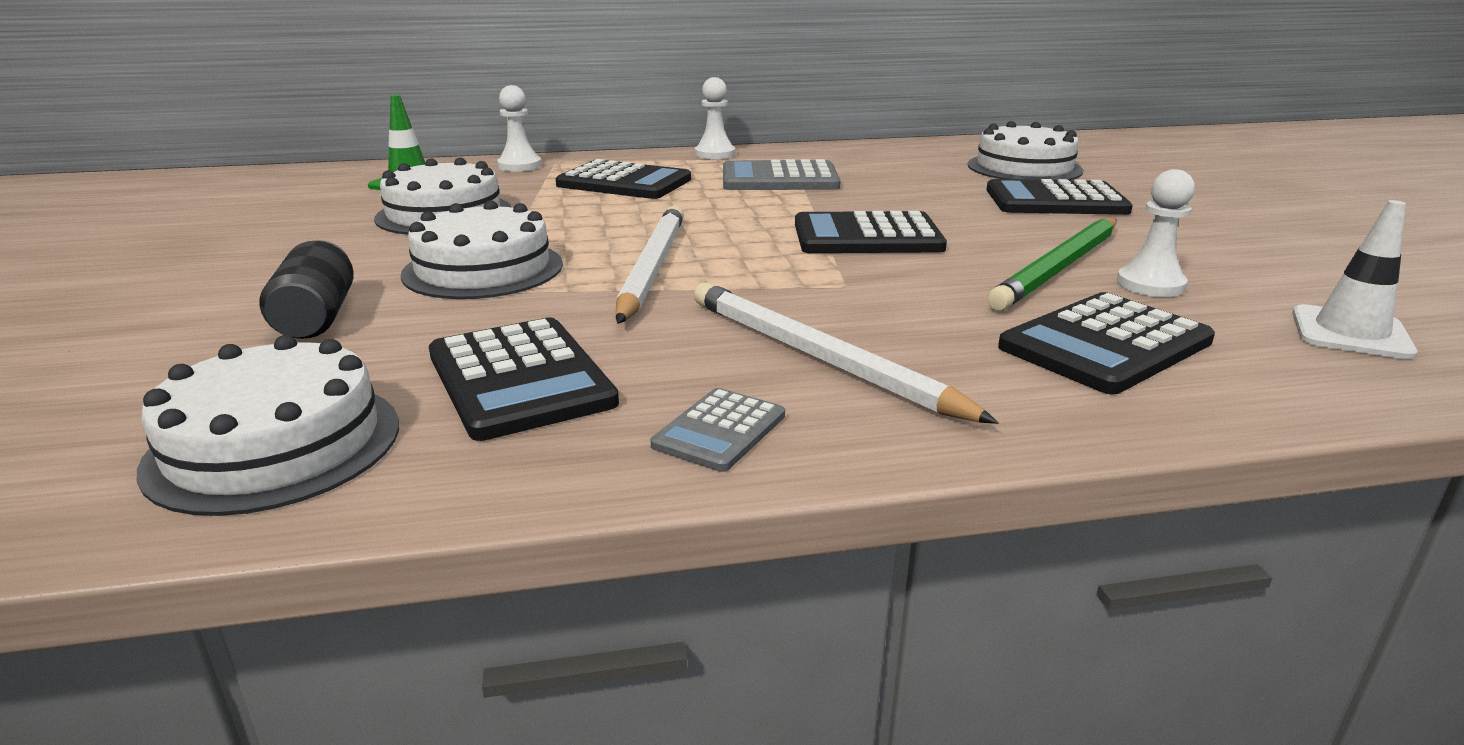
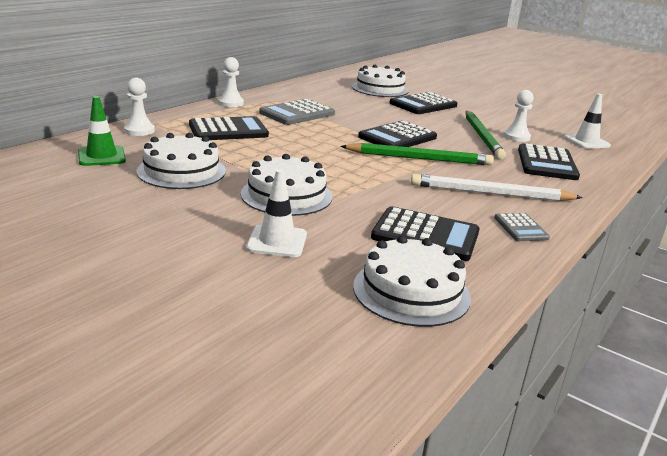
camera: 45 degrees left, 0 degrees up
(317, 317) = (277, 241): black can -> white traffic cone
(651, 268) = (354, 174): white pencil -> none
(824, 272) = (419, 158): none -> green pencil

